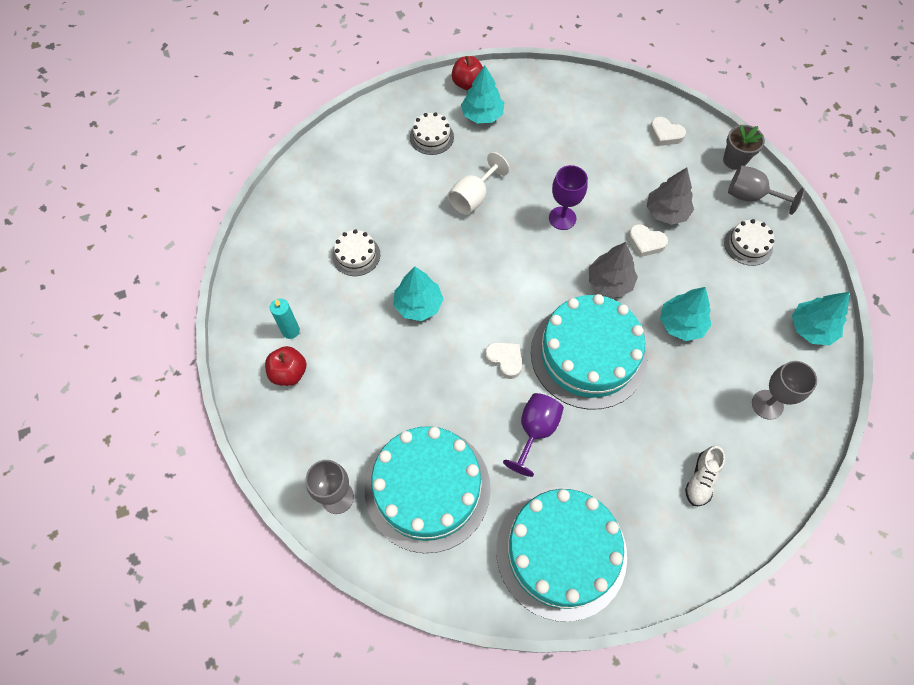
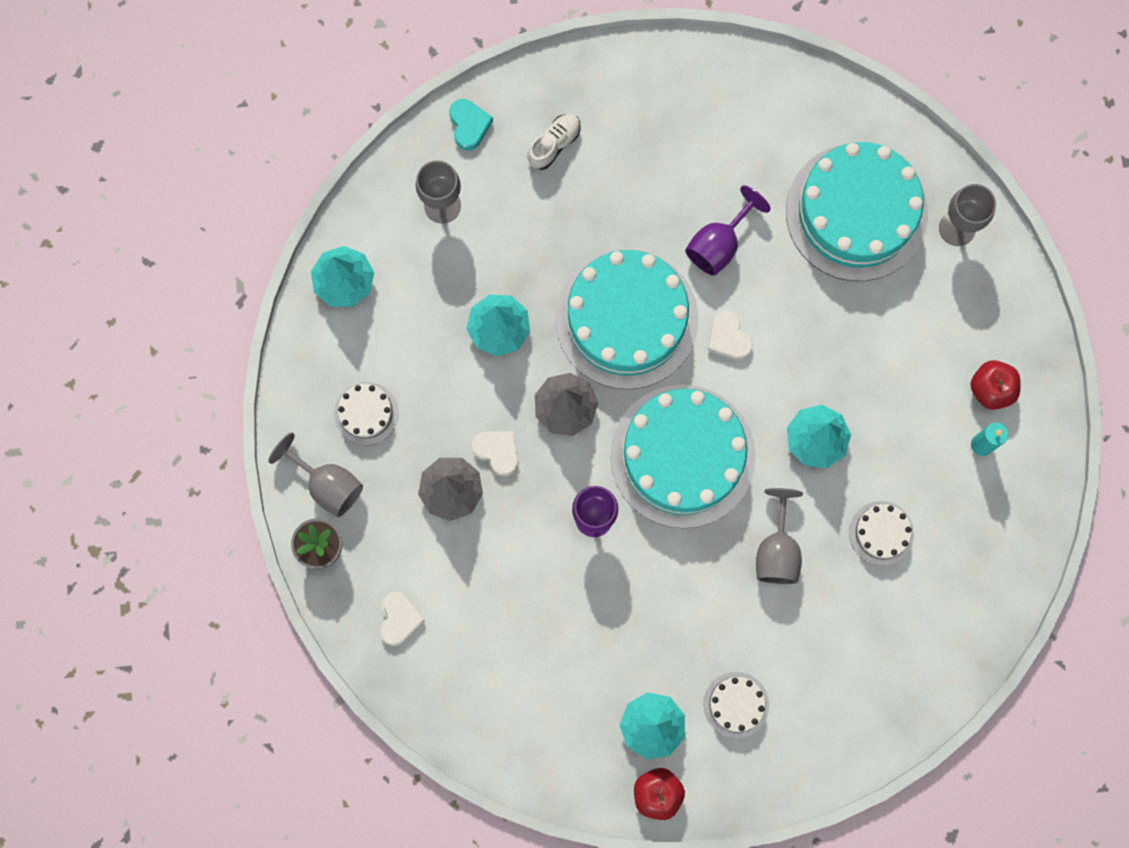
camera: 165 degrees left, 15 degrees up
(428, 228) = (777, 550): none -> grey goblet
(473, 197) = (704, 583): white goblet -> none
(561, 552) = (731, 112): turquoise cake -> turquoise cake (682, 456)
(665, 134) = (399, 619): white heart -> white heart turned 45 degrees clockwise
(778, 477) = (469, 125): none -> turquoise heart

